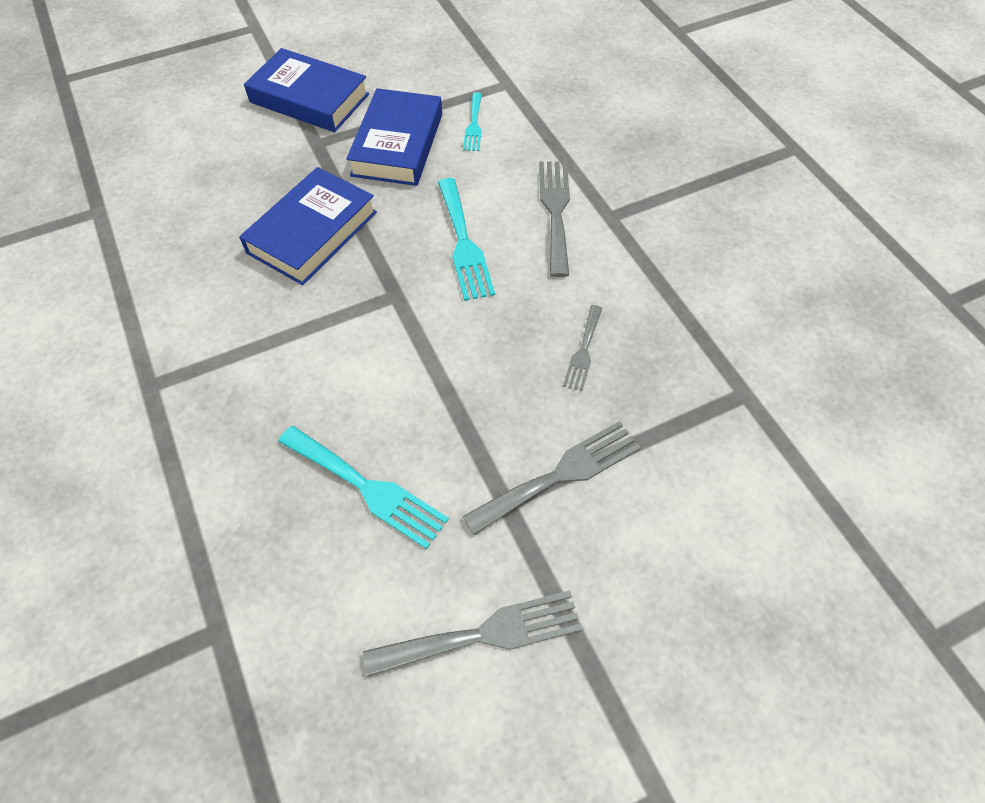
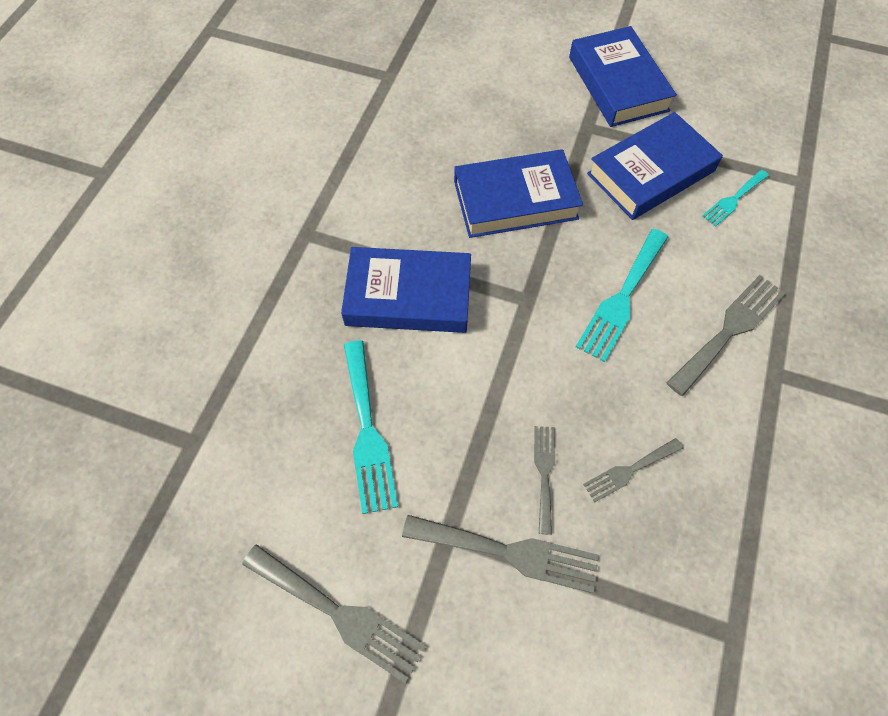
camera: 45 degrees right, 5 degrees up
(296, 364) = (408, 296): none -> blue book
(530, 401) = (544, 473): none -> grey fork

